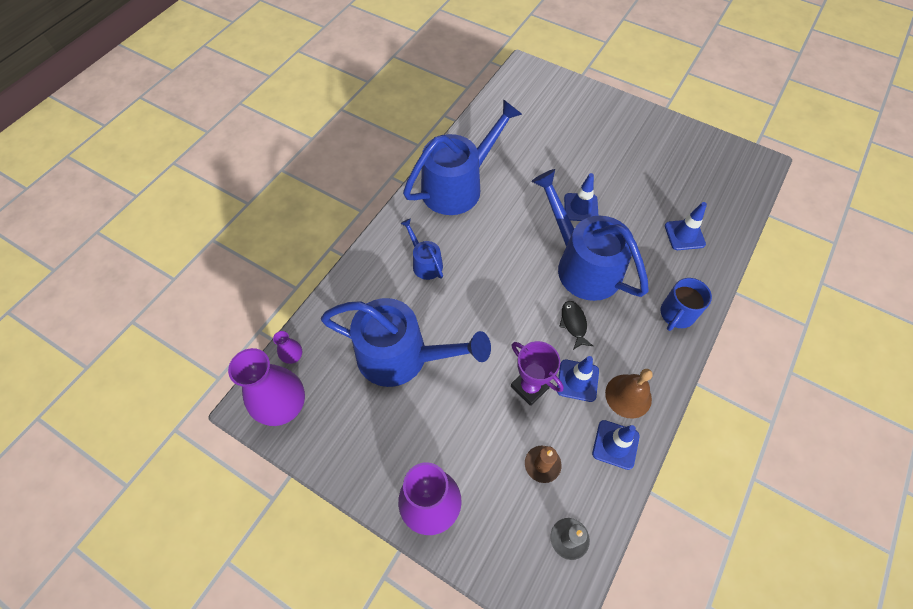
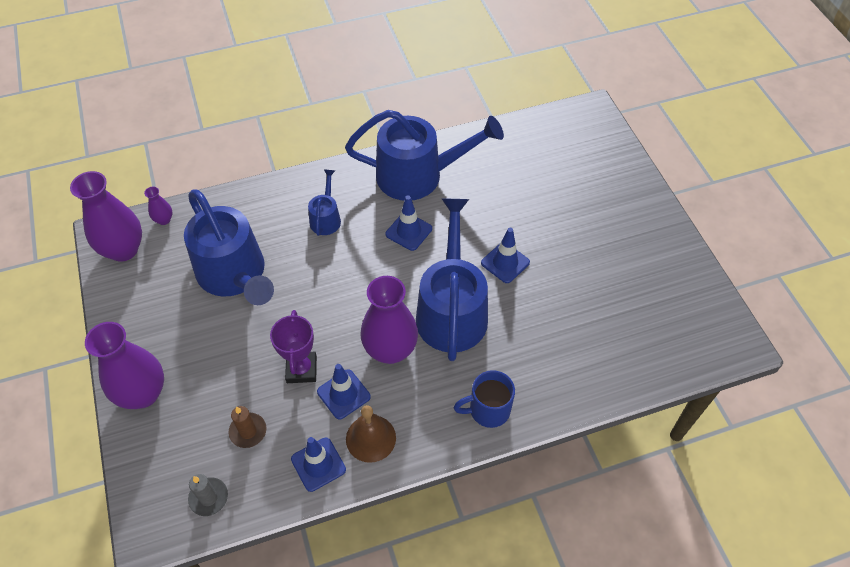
camera: 40 degrees right, 5 degrees down
(574, 324) = (390, 350): black fish -> purple vase
(684, 235) = (576, 352): blue traffic cone -> blue traffic cone (409, 231)

